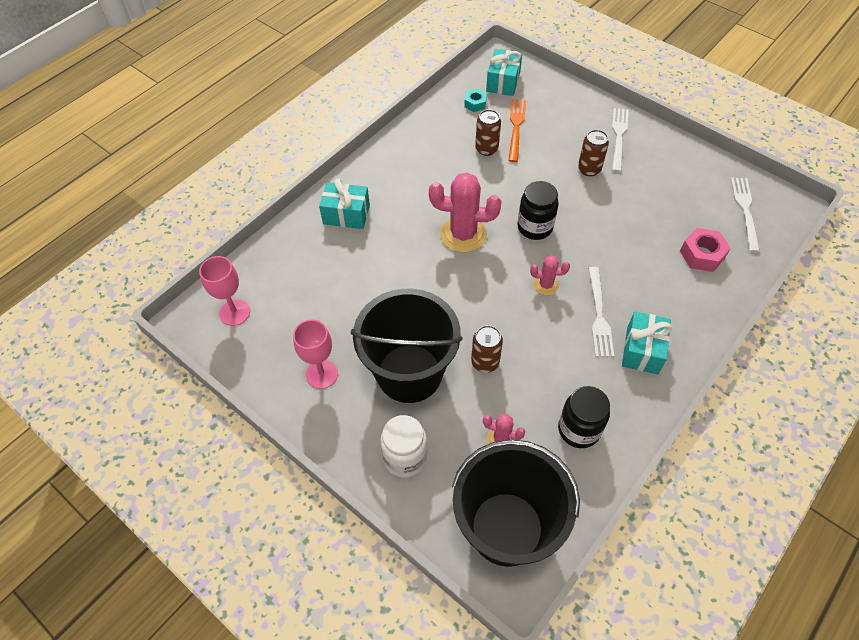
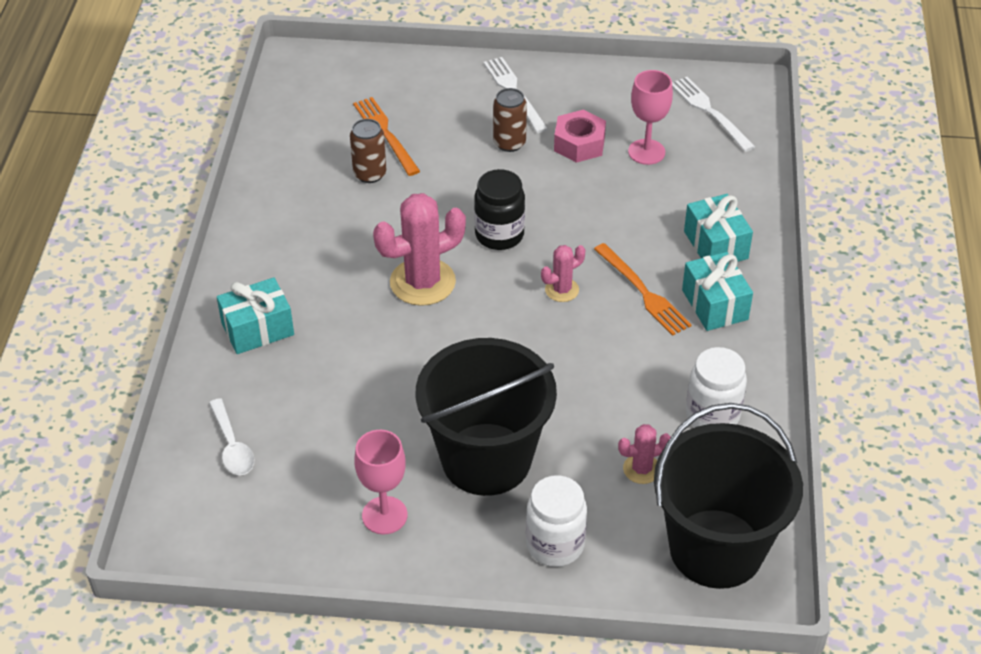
camera: 35 degrees left, 10 degrees down
(234, 312) = (212, 509): pink goblet -> pink goblet (646, 152)
(275, 279) = (232, 446): none -> white spoon
(475, 104) = (311, 127): turquoise nut -> none
(485, 362) = (561, 403): brown can -> none
(503, 82) = (325, 87): turquoise gift -> turquoise gift (716, 245)
(579, 429) = (712, 415): black jar -> white jar
(599, 315) = (643, 292): white fork -> orange fork
(702, 255) = (700, 178): pink nut -> pink nut (579, 144)

